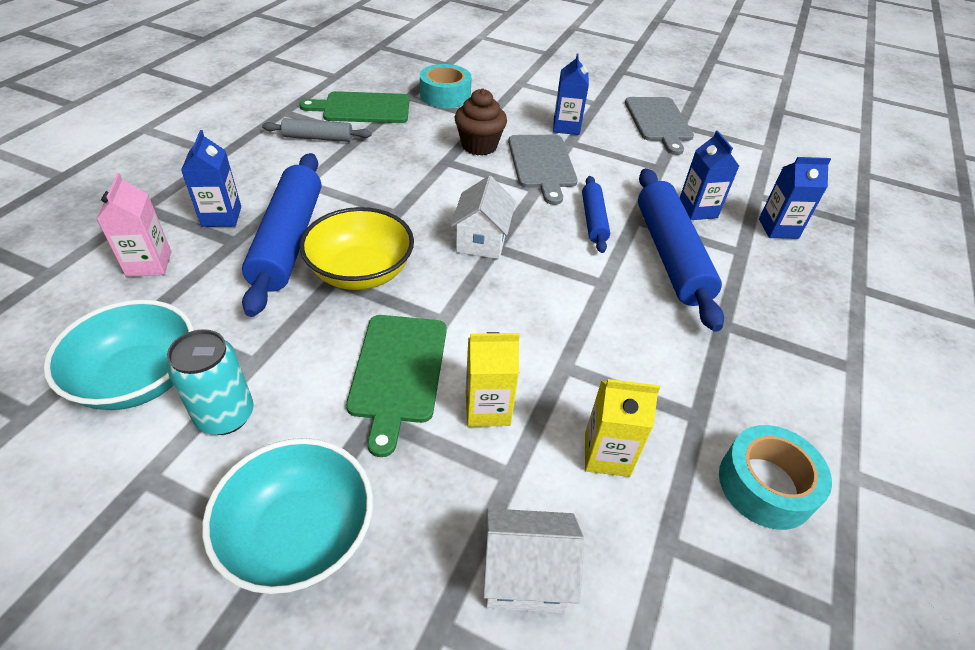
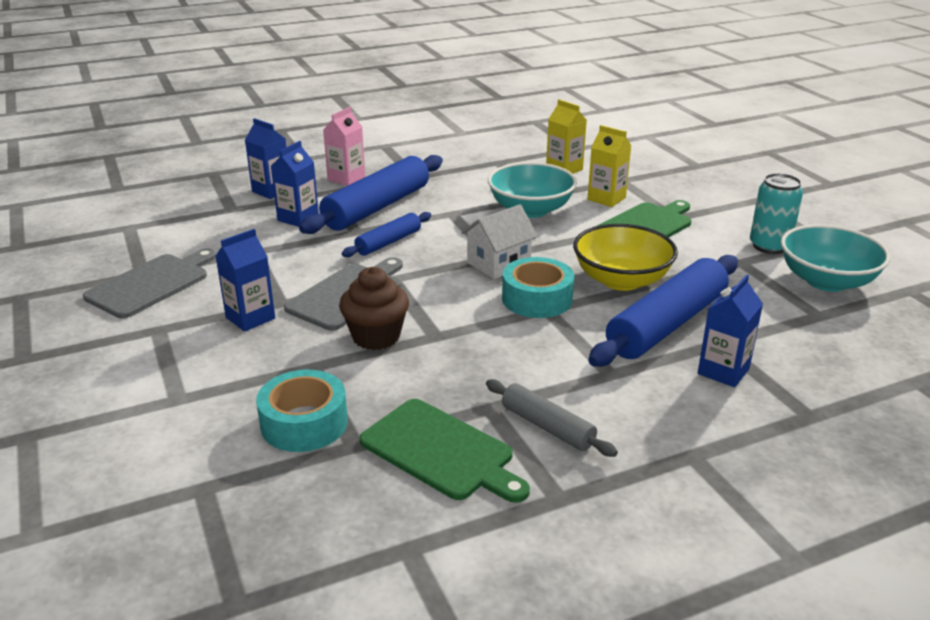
camera: 135 degrees left, 15 degrees down
(149, 264) = (810, 353): pink carton -> pink carton (346, 179)
(299, 535) = (745, 200): turquoise bowl -> turquoise bowl (530, 210)
(525, 575) = (647, 162): white house -> none
(765, 485) = (505, 142): turquoise tape -> turquoise tape (537, 299)

